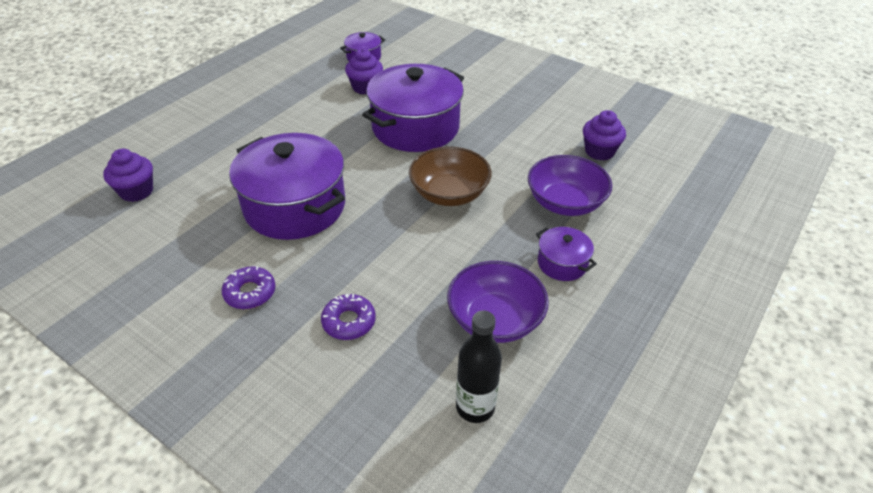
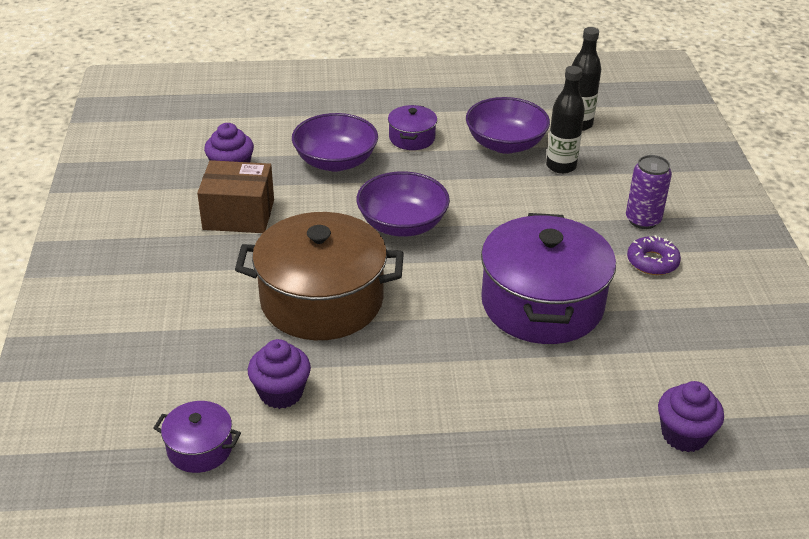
camera: 130 degrees left, 5 degrees down
(293, 329) = (643, 220): none -> purple can
(349, 322) = (600, 200): purple donut -> none
(415, 127) = (322, 300): purple pot -> brown pot
(421, 333) = (561, 166): none -> black bottle
(449, 193) = (402, 224): brown bowl -> purple bowl
(538, 133) = (238, 215): none -> brown box

